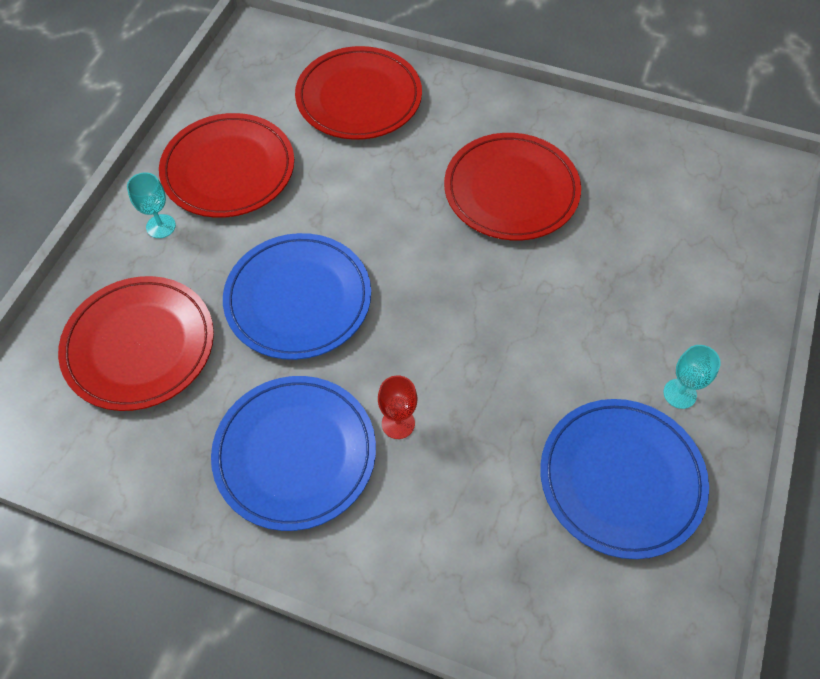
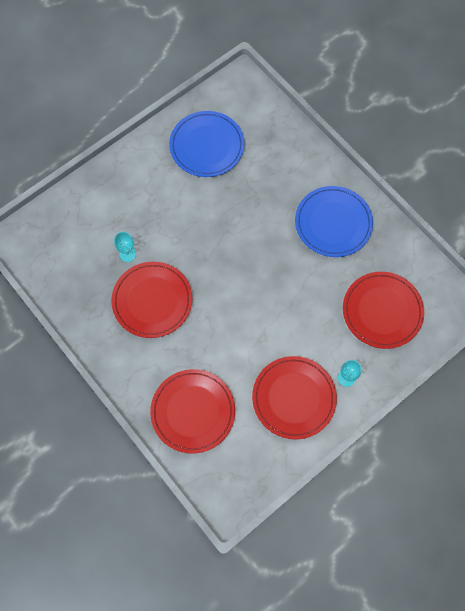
camera: 150 degrees left, 10 degrees up
(298, 299) = (295, 296): blue plate -> none
(398, 423) = (282, 213): red goblet -> none
(680, 393) = (156, 164): turquoise goblet -> turquoise goblet (127, 254)

